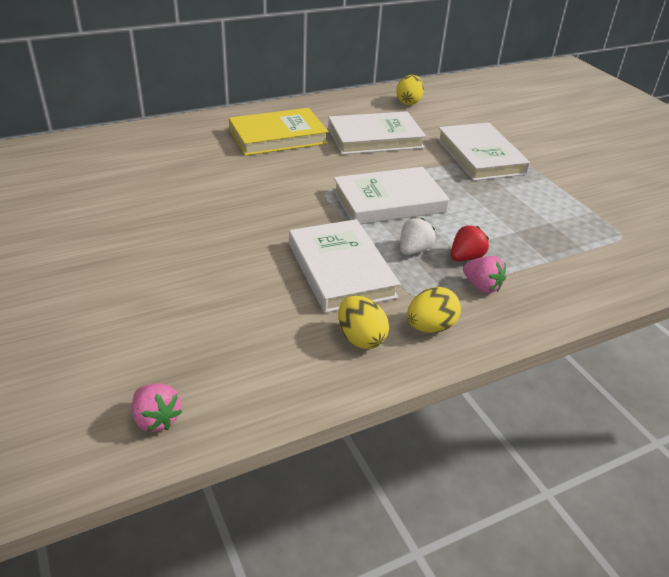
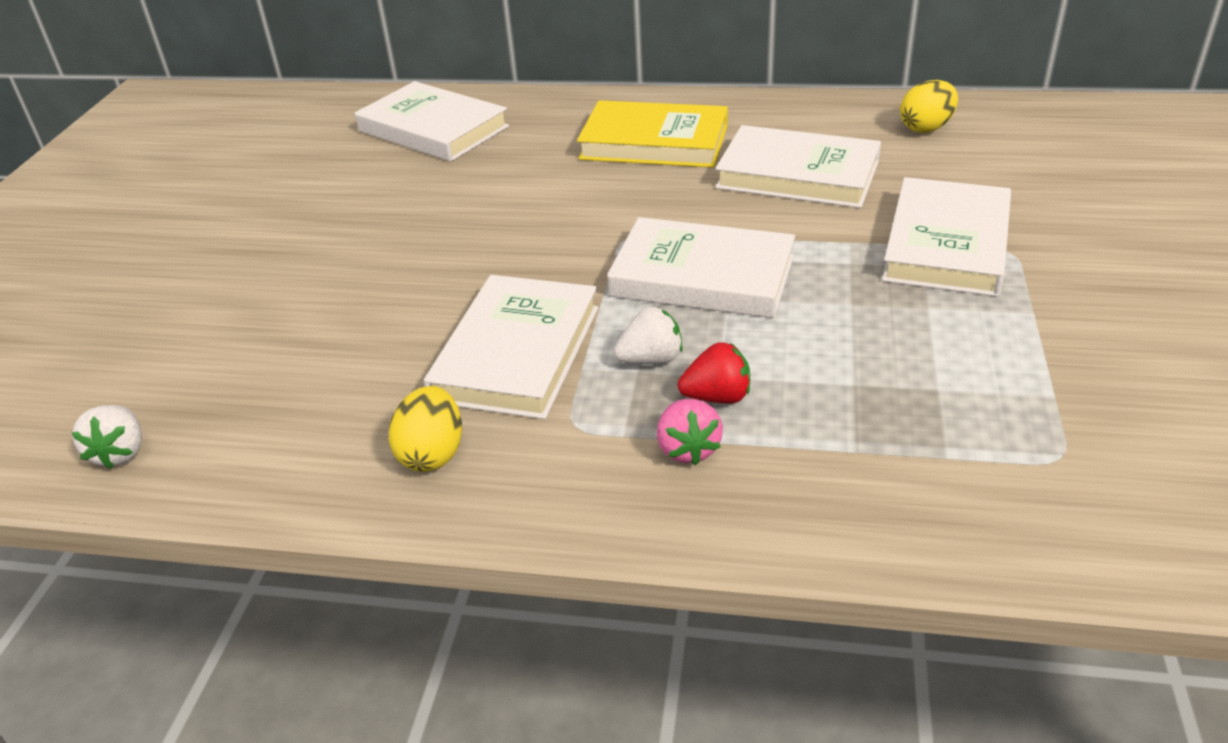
camera: 40 degrees right, 0 degrees up
(123, 157) = (433, 129): none -> white book
(156, 419) = (121, 453): pink strawberry -> white strawberry
(430, 327) = (539, 477): yellow egg -> none

